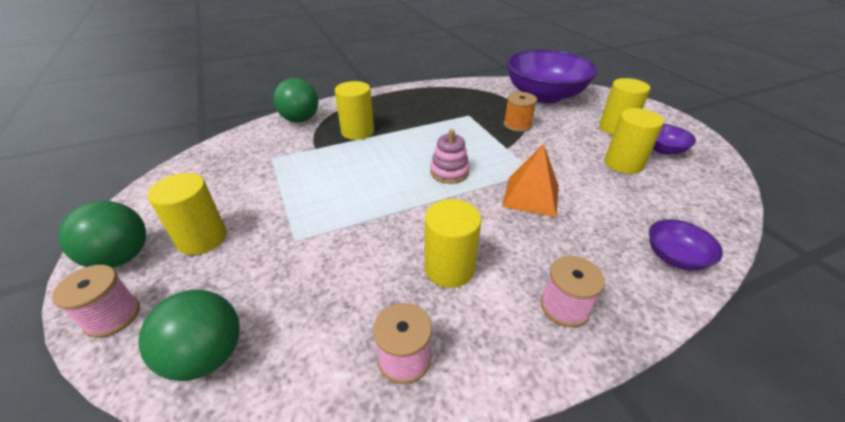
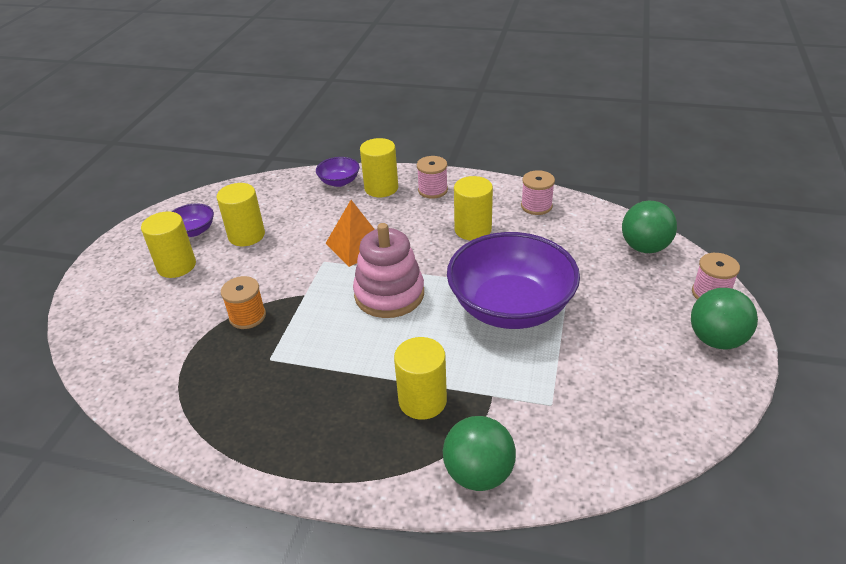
camera: 140 degrees left, 0 degrees up
(202, 238) = (644, 328): yellow cylinder -> yellow cylinder (381, 188)
(449, 172) = (389, 294): pink stacking toy -> pink stacking toy, size x1.67
(544, 95) = (138, 345): purple bowl -> purple bowl (510, 307)

